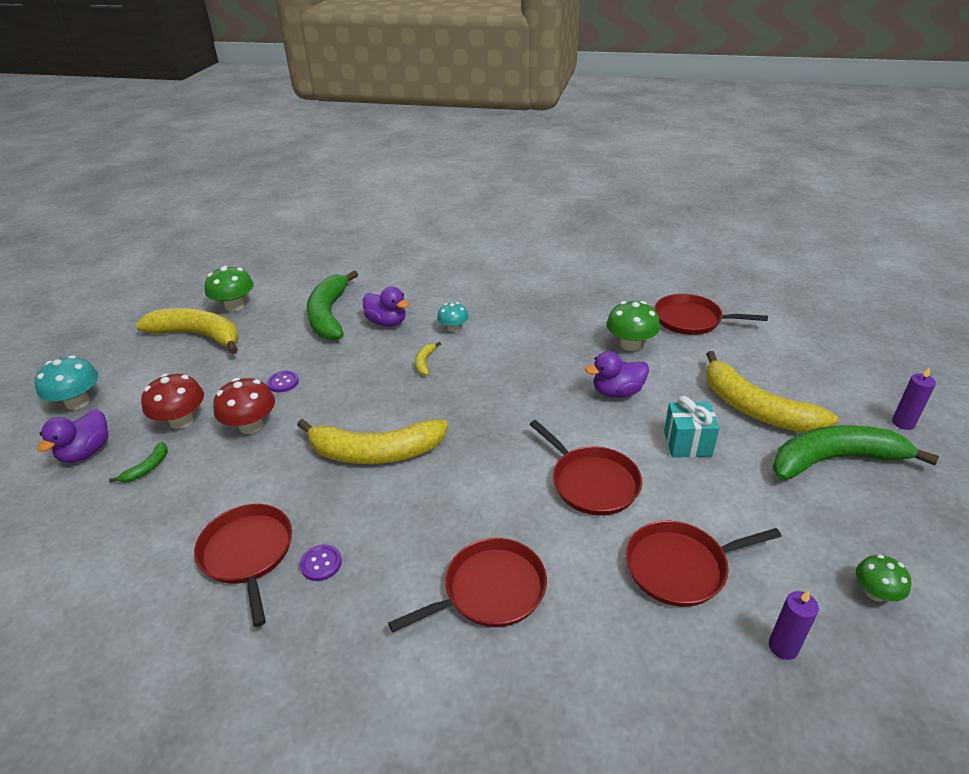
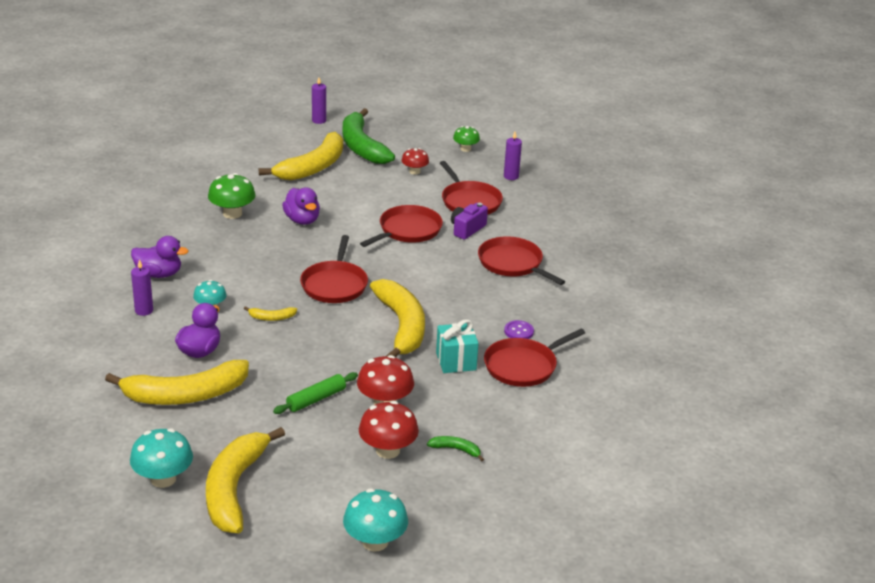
camera: 105 degrees left, 5 degrees down
(86, 452) = (447, 499): purple duck -> purple duck (159, 274)
(235, 306) = (163, 479): green mushroom -> turquoise mushroom
(283, 382) = (316, 399): purple button -> green rolling pin
(329, 315) = (185, 395): green banana -> yellow banana
(459, 296) = (144, 310): none -> purple candle
(593, 549) = (467, 229): none -> purple camera
(687, 443) = (357, 194): turquoise gift -> turquoise gift (456, 361)
(691, 320) = (191, 185): red pan -> red pan (334, 284)
(769, 511) = (414, 171): none -> red mushroom

